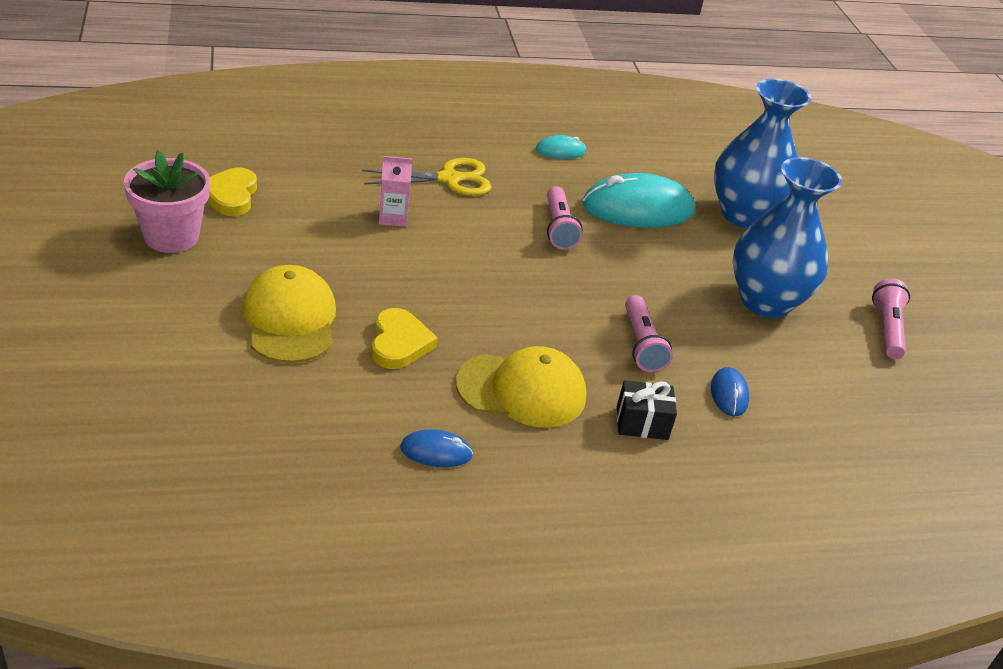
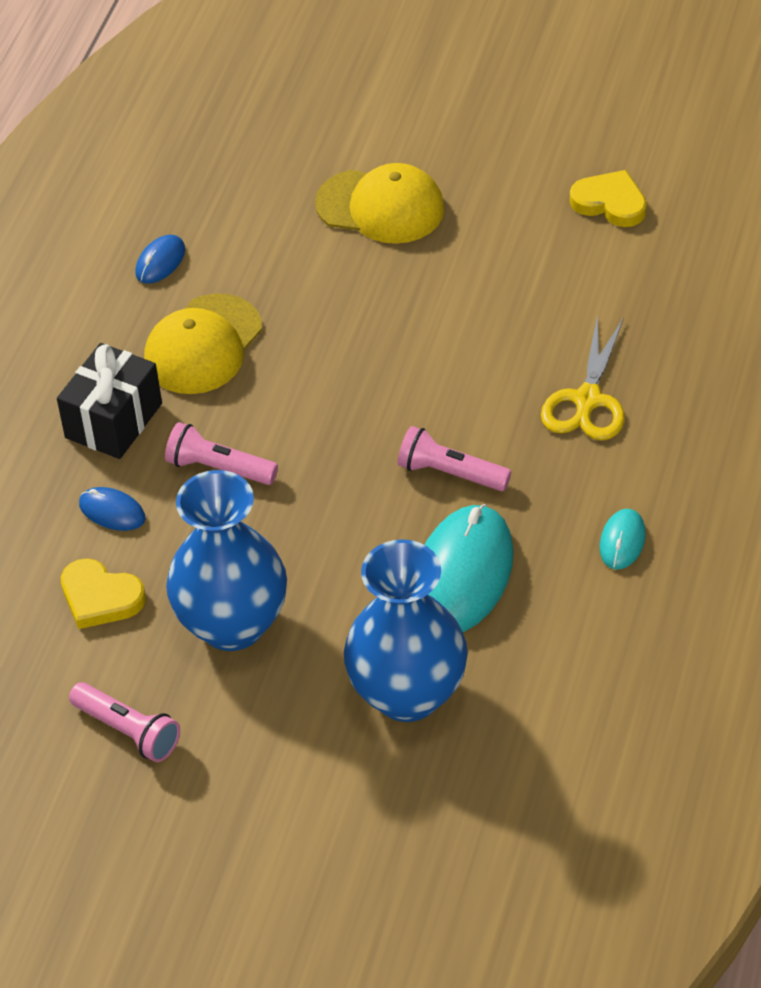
camera: 125 degrees right, 10 degrees up
(171, 236) = (547, 148): pink flower pot -> none
(393, 217) = (523, 326): pink carton -> none
(399, 343) = (311, 275): yellow heart -> yellow heart (100, 597)
(642, 423) = (114, 420): black gift -> black gift, size x1.56

